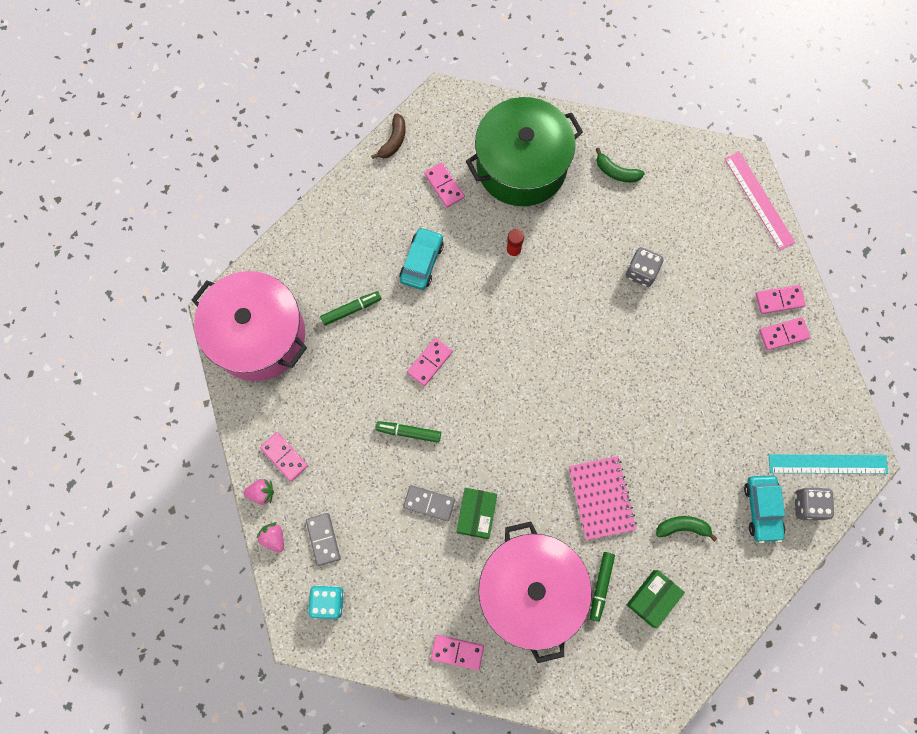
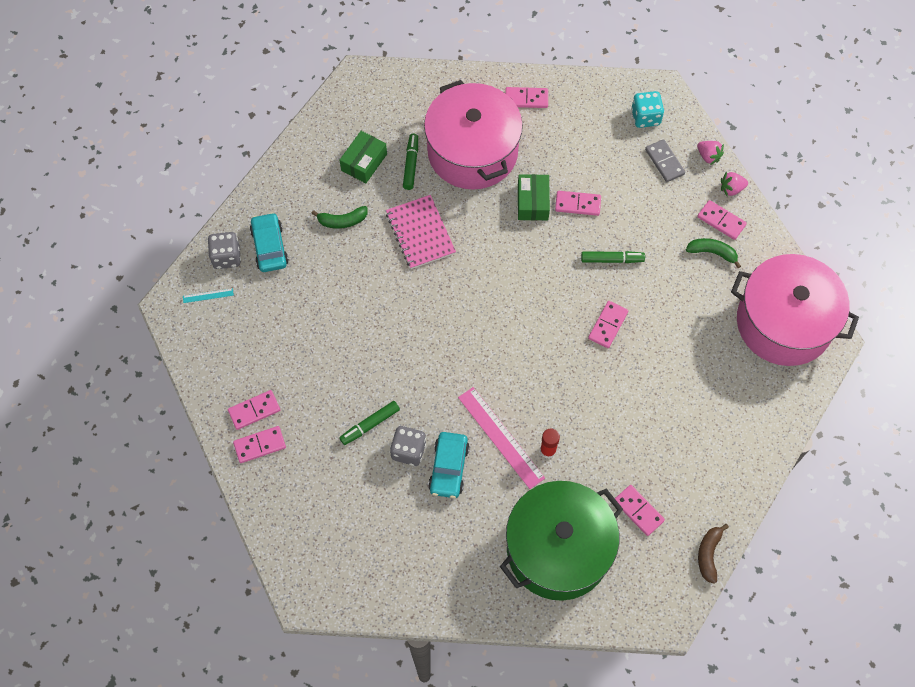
camera: 170 degrees right, 10 degrees down
(351, 310) = (700, 362): green marker -> green marker (370, 425)
(422, 262) = (641, 423): turquoise car -> turquoise car (449, 468)
(429, 503) = (577, 204): grey domino -> pink domino
(616, 172) = (450, 560): green banana -> green banana (712, 253)
(759, 200) = (286, 554): pink ruler -> pink ruler (500, 437)
(827, 463) = (208, 295): turquoise ruler -> turquoise ruler, size x0.44

